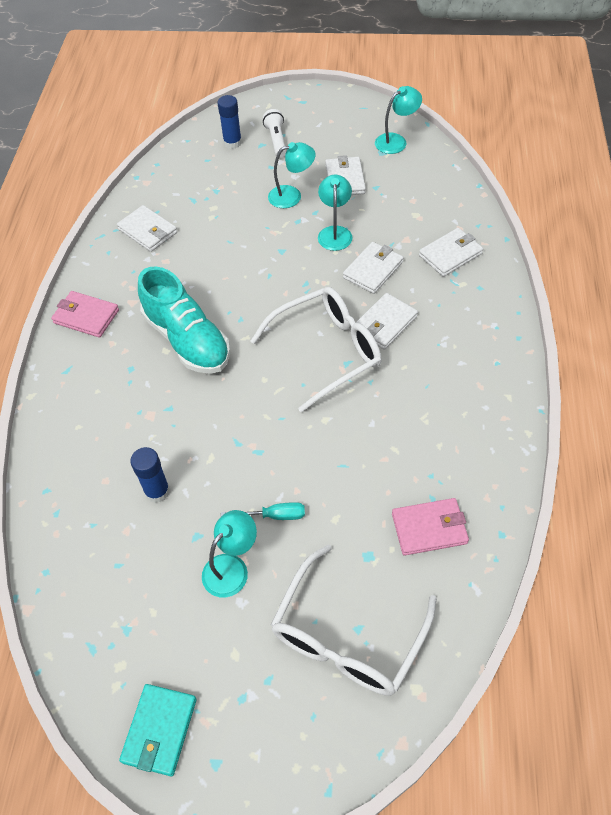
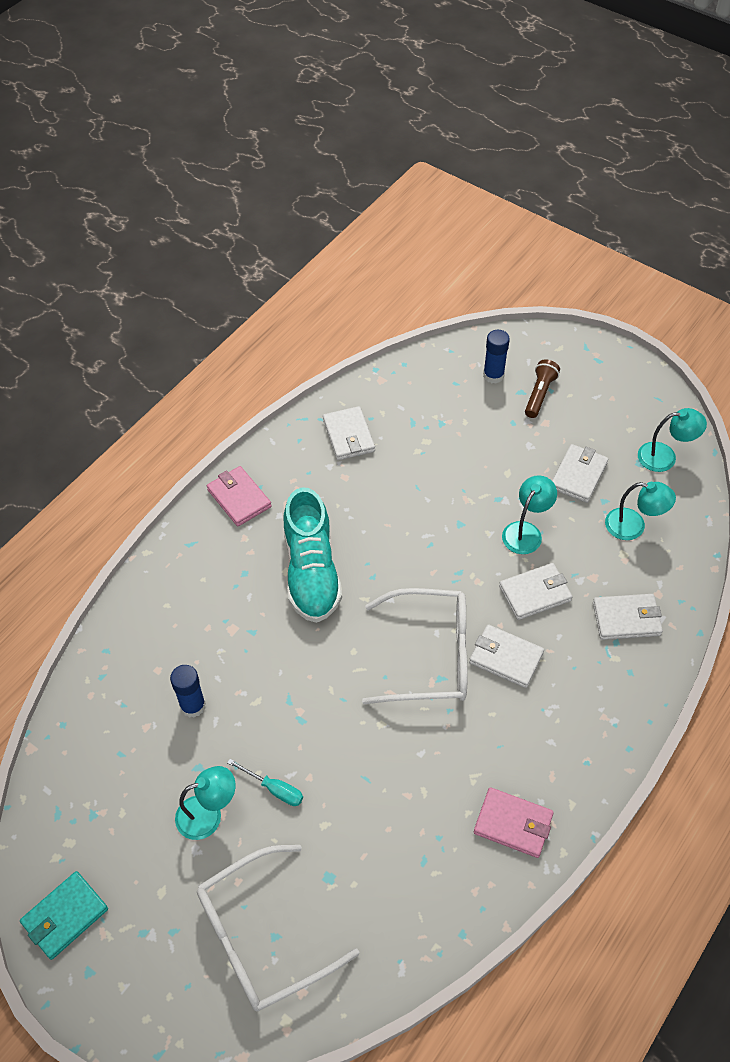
camera: 30 degrees right, 0 degrees up
(276, 140) = (539, 394): white flashlight -> brown flashlight
(292, 195) = (512, 467): turquoise lamp -> turquoise lamp (633, 526)
(385, 323) = (505, 658): white wallet -> white wallet turned 45 degrees clockwise
(429, 528) = (400, 886): pink wallet -> pink wallet (513, 824)

